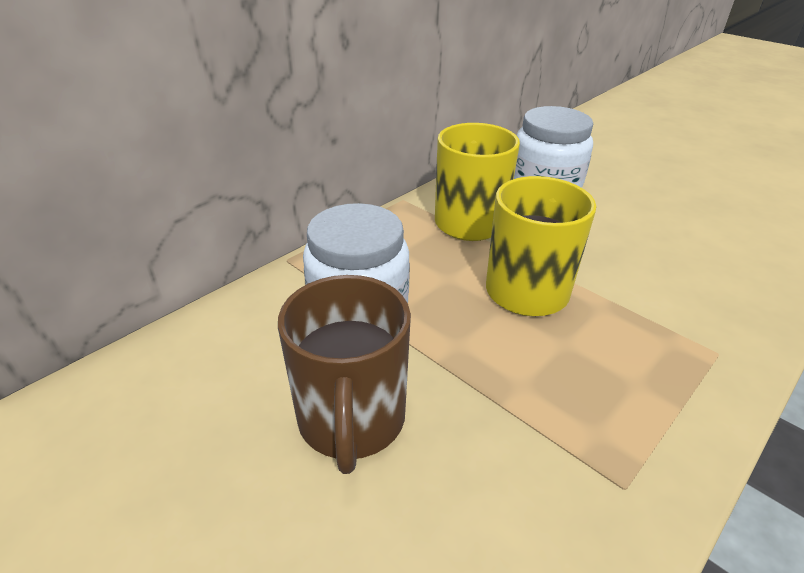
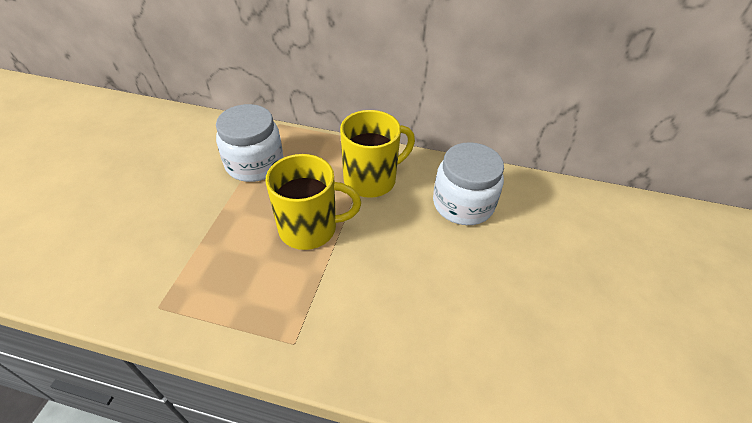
camera: 60 degrees right, 10 degrees up
(351, 420) = (169, 193): brown mug -> none

